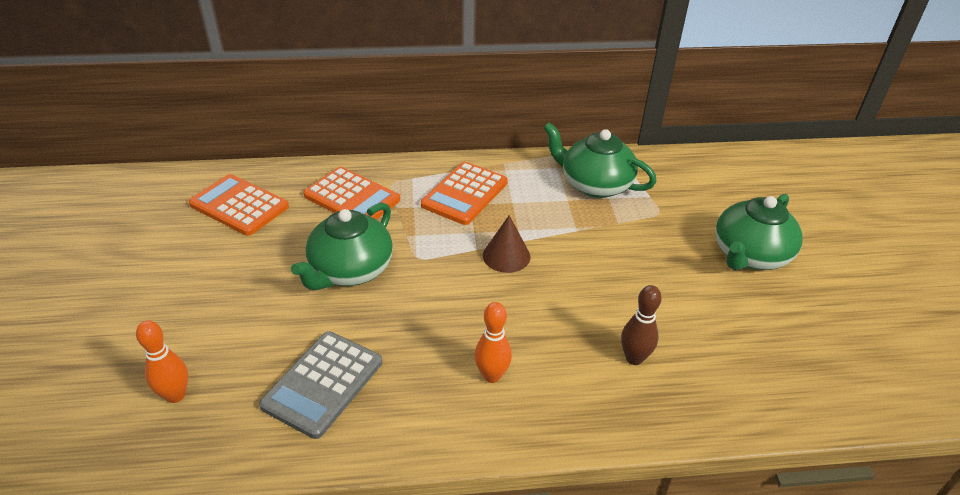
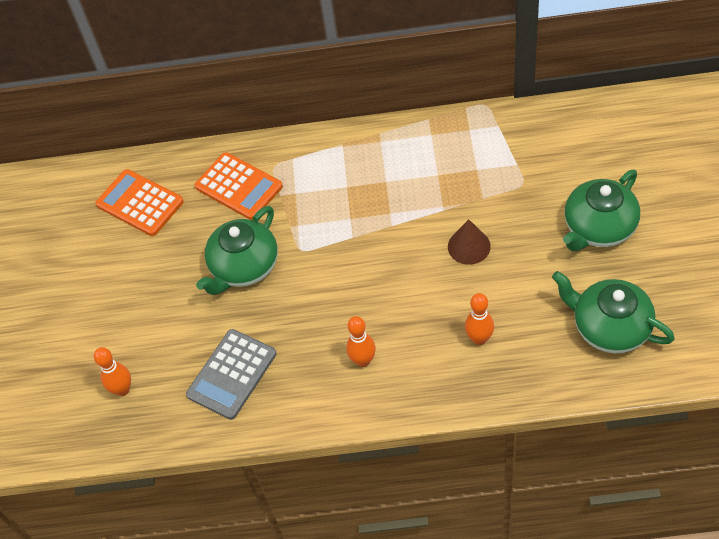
camera: 10 degrees right, 15 degrees up
(464, 194) = (341, 174): orange calculator -> none
(506, 256) = (378, 243): brown cone -> brown cone (469, 246)
(594, 184) = (465, 154): green teapot -> green teapot (609, 327)
(634, 358) = (479, 338): brown bowling pin -> orange bowling pin

